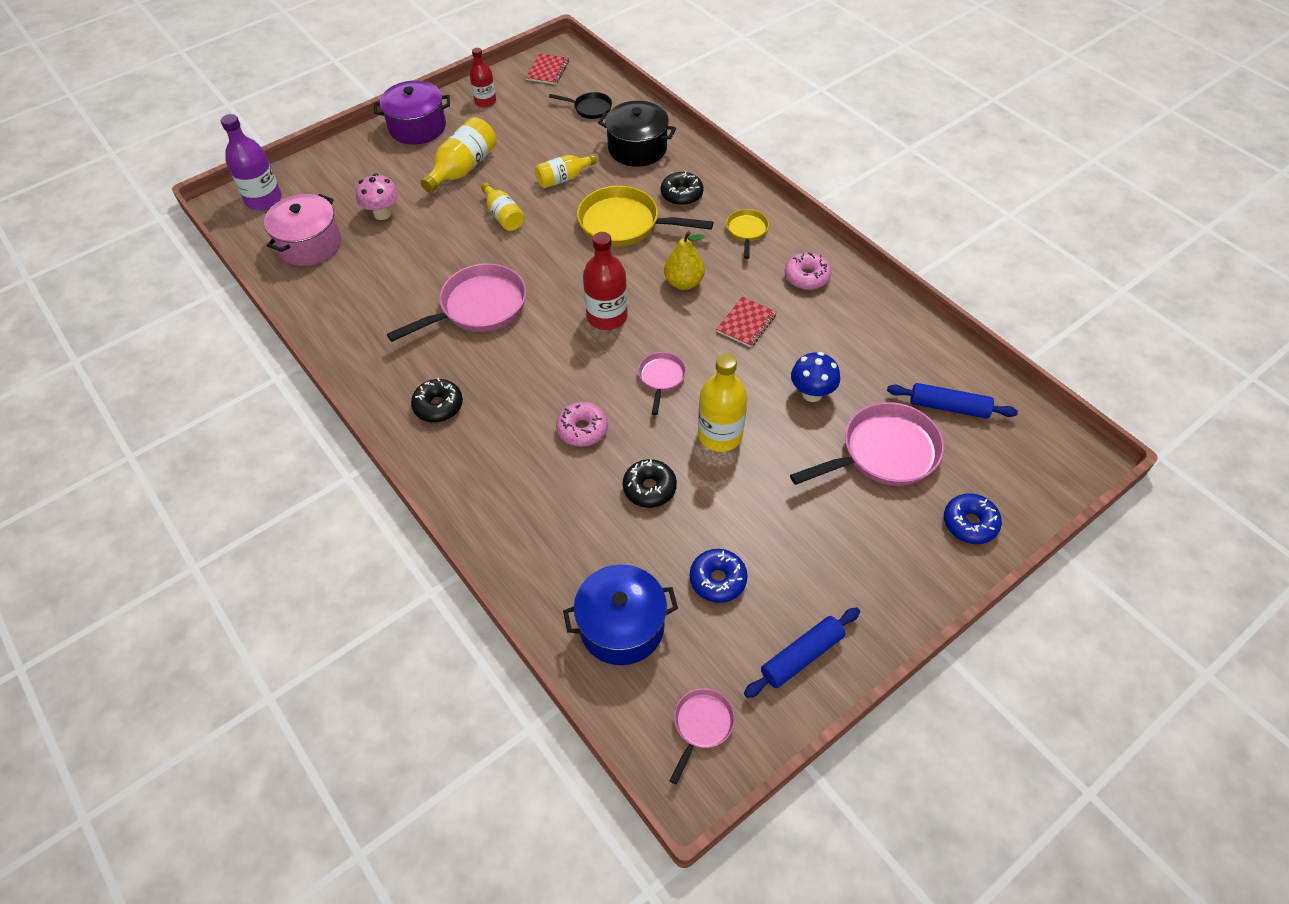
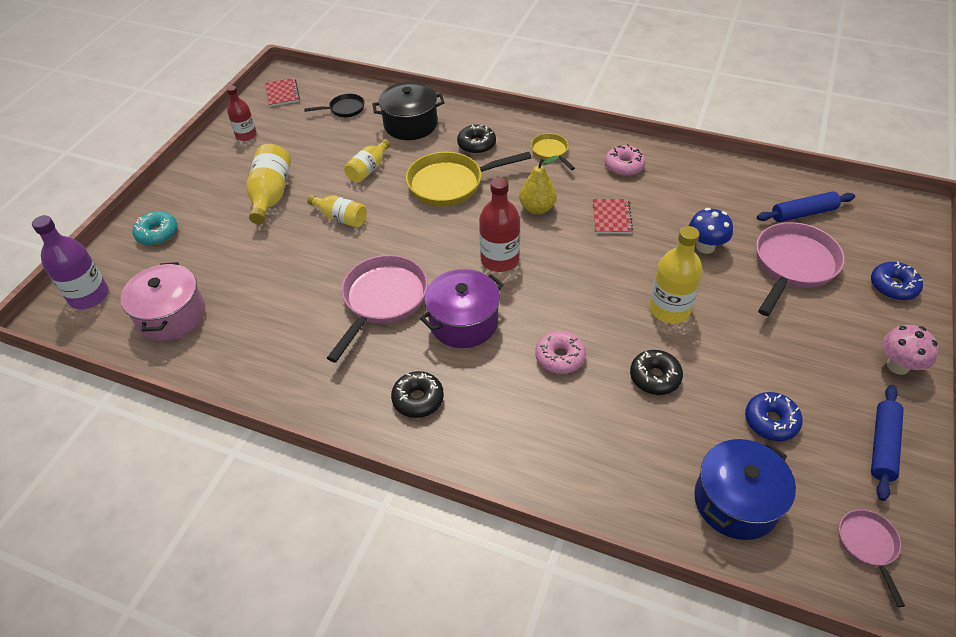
camera: 30 degrees left, 5 degrees down
(349, 166) = (157, 234): none -> turquoise donut
(382, 213) = (224, 260): pink mushroom -> pink mushroom (898, 366)
(417, 127) = (199, 177): purple pot -> purple pot (463, 322)
(661, 378) = (586, 287): pink pan -> none

